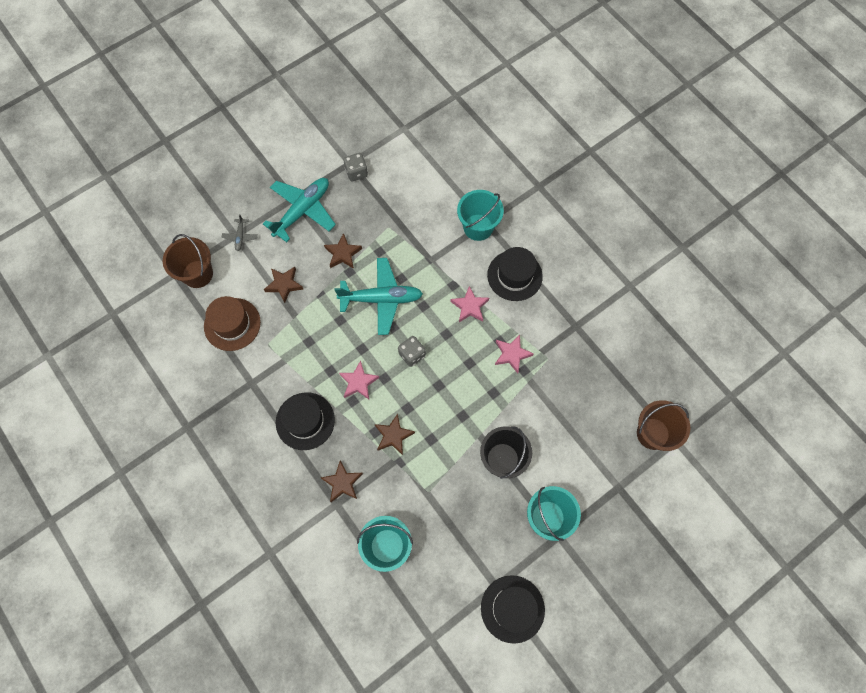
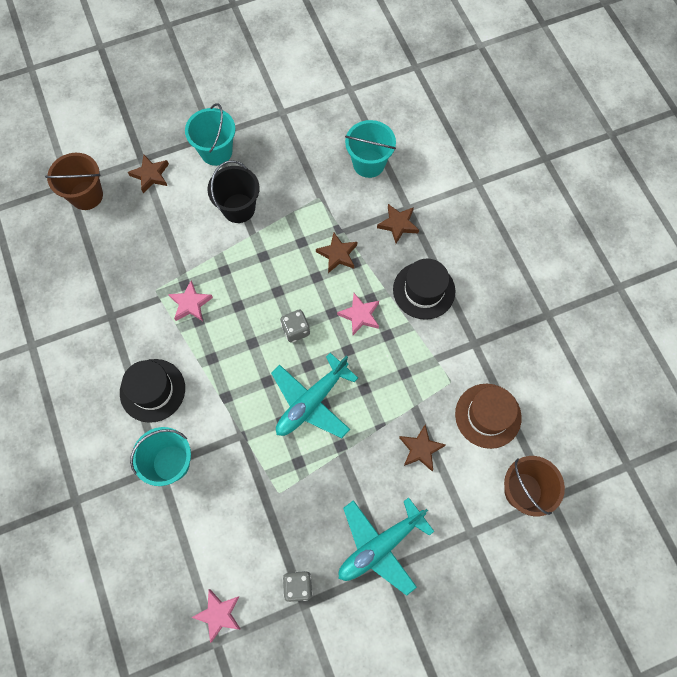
camera: 165 degrees left, 0 degrees up
(240, 237) = (464, 529): grey plane -> none
(343, 254) = (342, 471): brown star -> brown star (151, 175)
(381, 299) = (311, 402): turquoise plane -> turquoise plane turned 60 degrees counterclockwise
(470, 306) = (216, 367): pink star -> pink star (218, 614)
(512, 608) = (274, 93): black hat -> none

